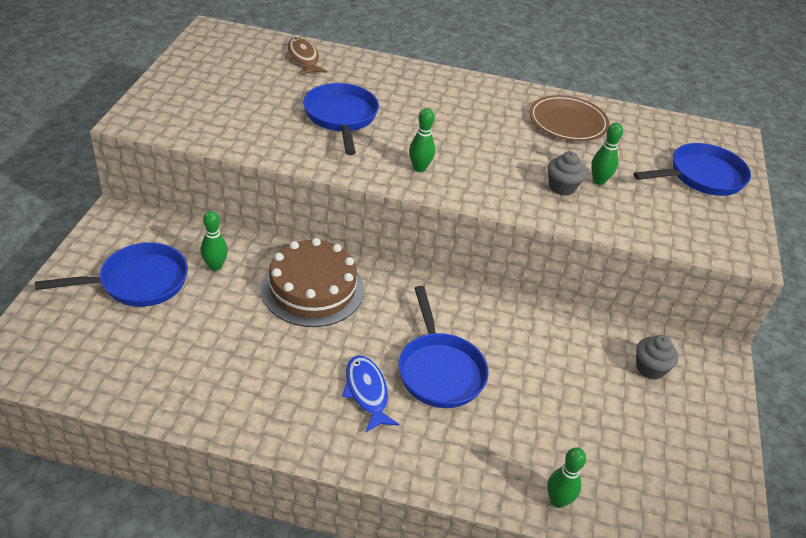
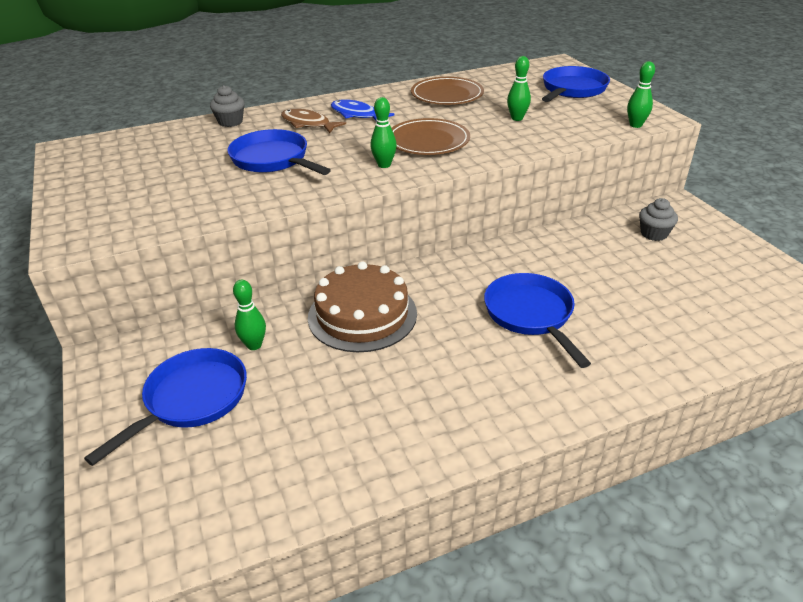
camera: 30 degrees left, 5 degrees down
(303, 58) = (183, 135): brown fish -> brown fish (308, 124)
(367, 392) = (500, 363): blue fish -> blue fish (357, 114)
(439, 370) = (531, 315): blue pan -> blue pan turned 150 degrees counterclockwise
(486, 163) = (428, 141): none -> brown plate
(558, 501) = (715, 349): green bowling pin -> green bowling pin (635, 125)
(562, 187) = (499, 132): grey cupcake -> grey cupcake (230, 122)

